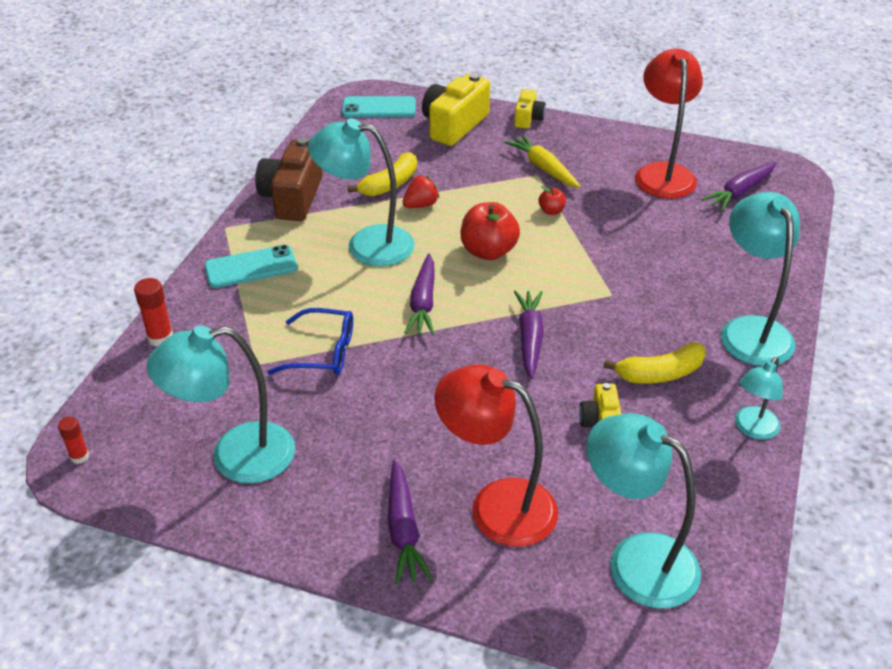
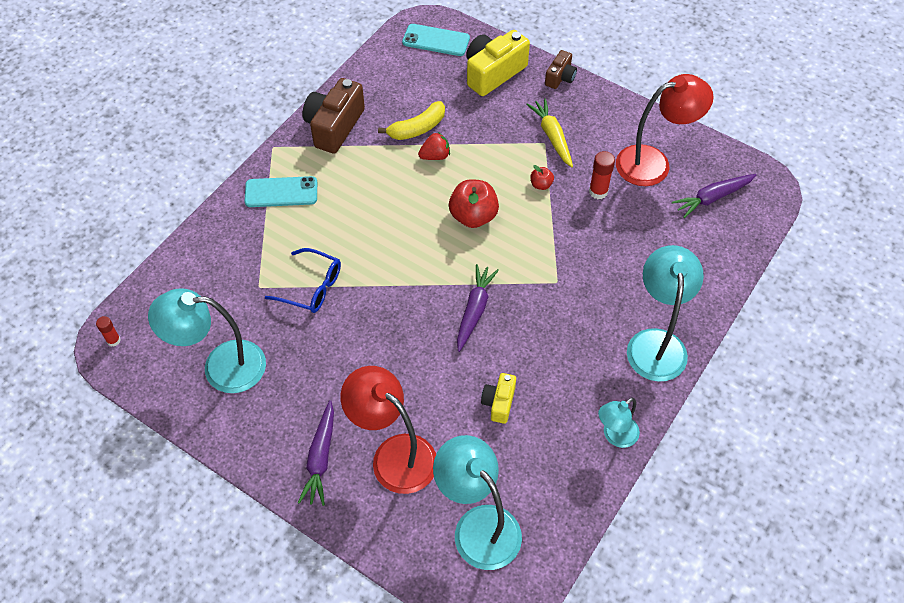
camera: 15 degrees right, 15 degrees up
(160, 338) = (195, 246): red glue stick -> red glue stick (598, 192)
(366, 244) = (378, 188): turquoise lamp -> none
(423, 303) = (403, 257): purple carrot -> none
(528, 118) = (560, 77): yellow camera -> brown camera
(659, 374) = (564, 367): yellow banana -> none
(663, 173) = (653, 163): red lamp -> red lamp turned 60 degrees clockwise

